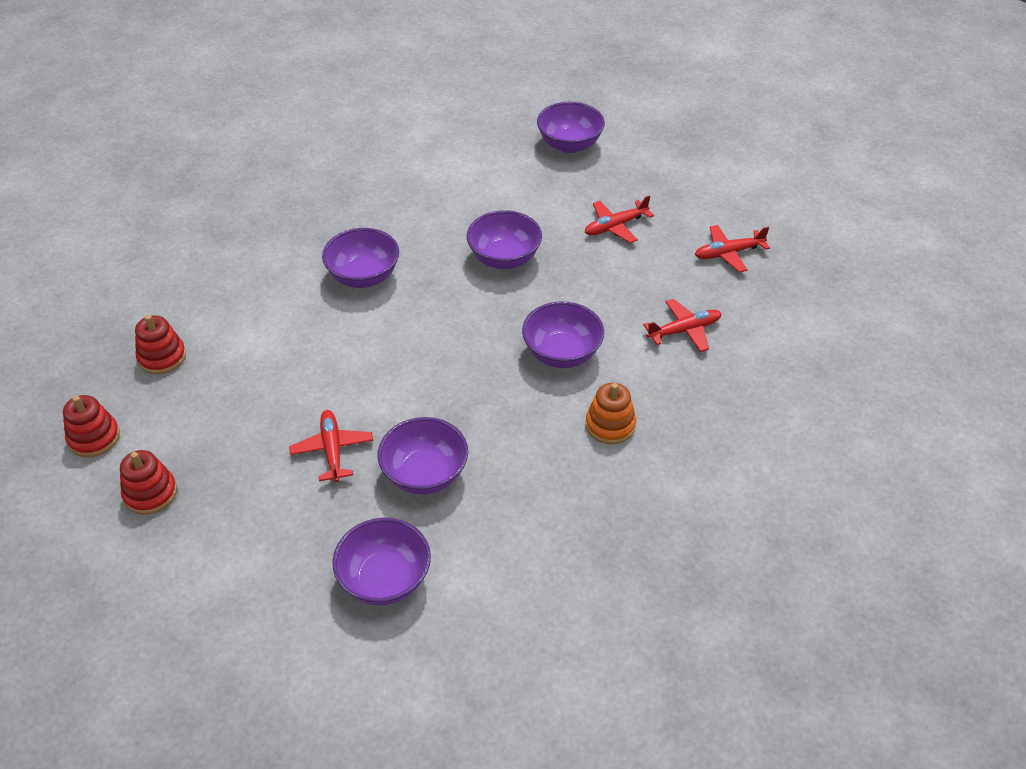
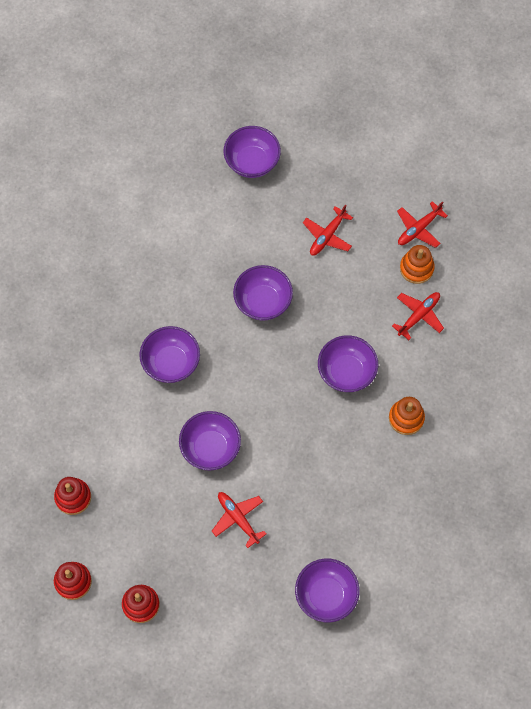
camera: 25 degrees left, 20 degrees up
(425, 474) = (308, 510): purple bowl -> purple bowl (210, 448)
(706, 287) = (416, 268): none -> orange stacking toy

